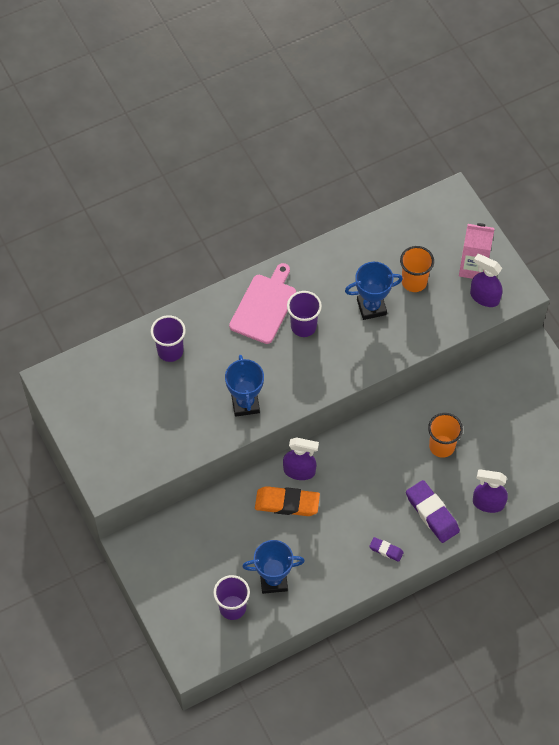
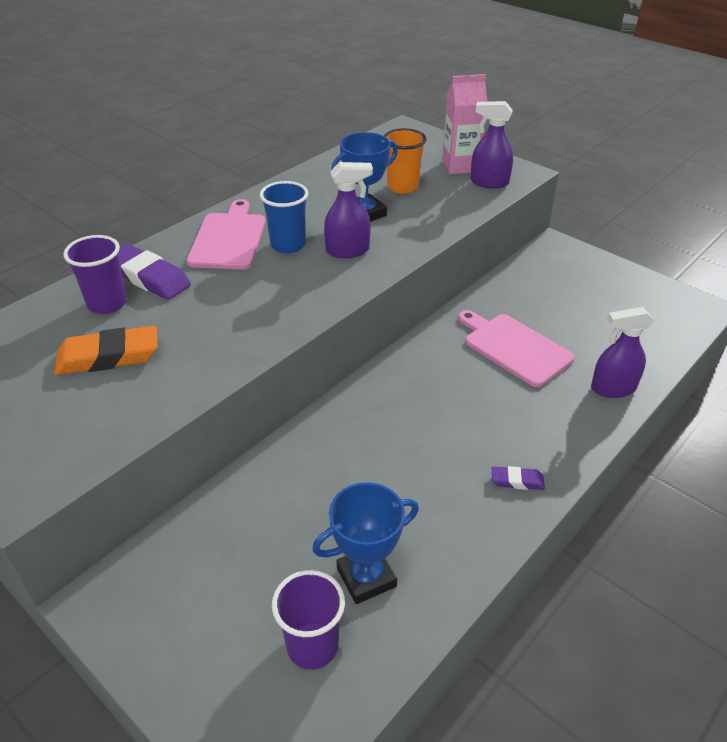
camera: 20 degrees left, 20 degrees down
(245, 404) = (237, 332): blue trophy -> none
(287, 503) = (341, 464): orange eraser -> orange eraser (108, 357)
(299, 471) = (342, 421): purple spray bottle -> purple spray bottle (348, 251)
(303, 326) = (288, 245): purple cup -> blue cup
(432, 513) = (550, 419): purple eraser -> purple eraser (149, 277)
(442, 446) = (514, 347): orange cup -> pink cutting board

